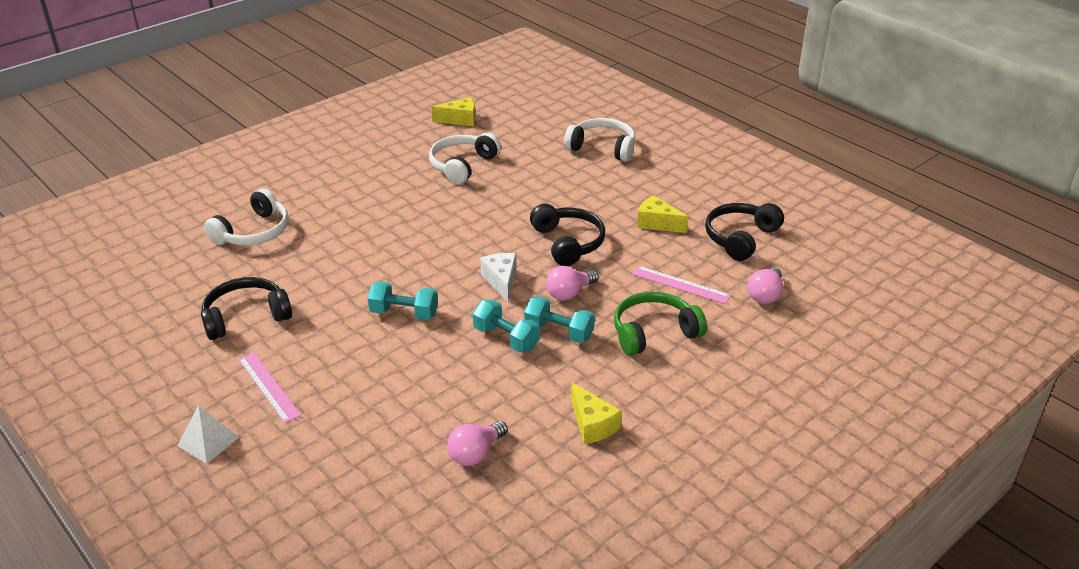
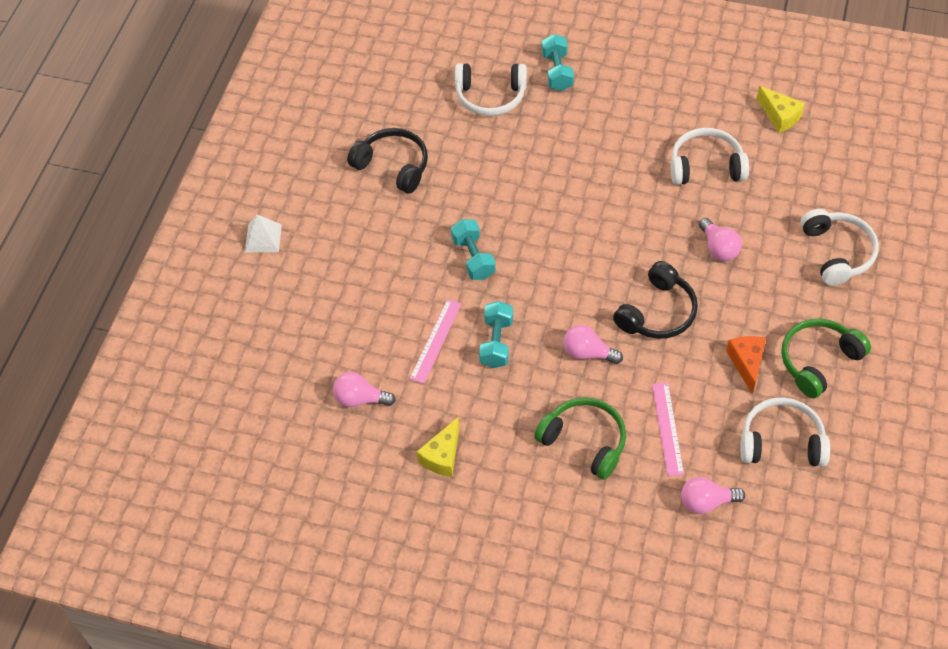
camera: 60 degrees right, 20 degrees up
(269, 387) = (335, 233): pink ruler -> pink ruler (436, 341)
(501, 281) = (564, 296): white cheese -> none
(541, 191) = (718, 248): none -> pink light bulb
(559, 332) = (532, 374): turquoise dumbbell -> turquoise dumbbell (557, 72)
(657, 223) = (747, 363): yellow cheese -> orange cheese
(685, 193) = (818, 361): none -> green headphones
(740, 238) = (781, 441): black headphones -> white headphones

